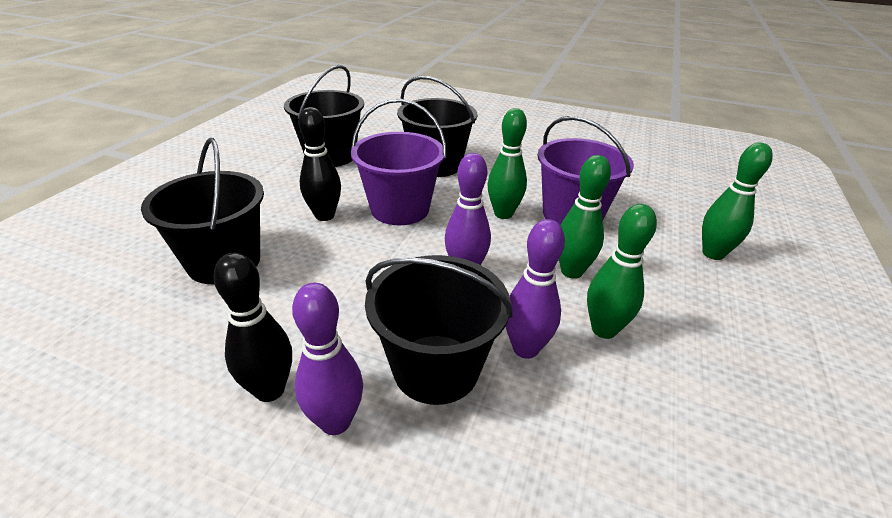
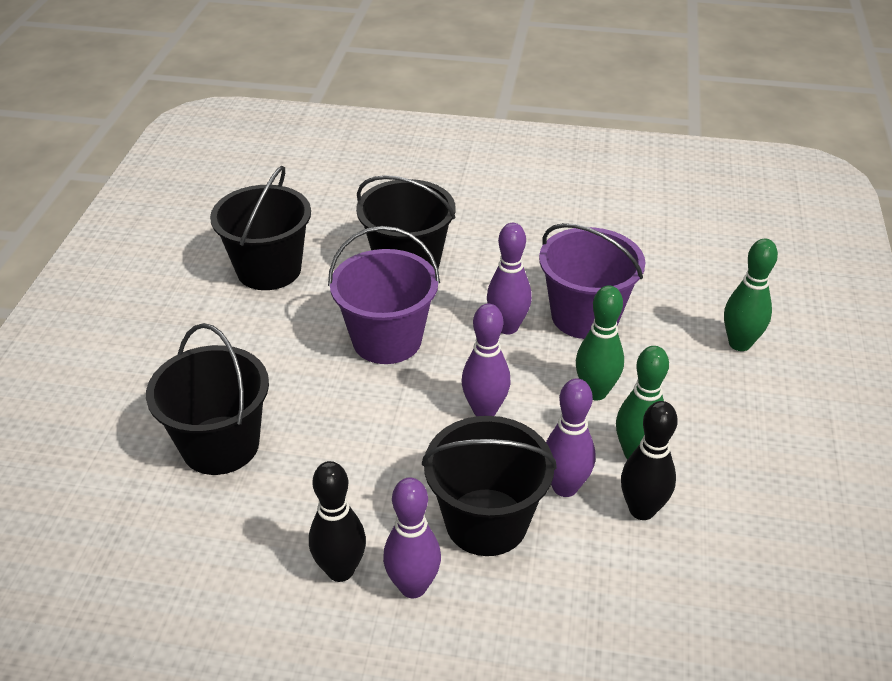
camera: 10 degrees left, 5 degrees up
(324, 216) = (303, 364): black bowling pin -> black bowling pin (642, 510)
(503, 214) = (507, 327): green bowling pin -> purple bowling pin

